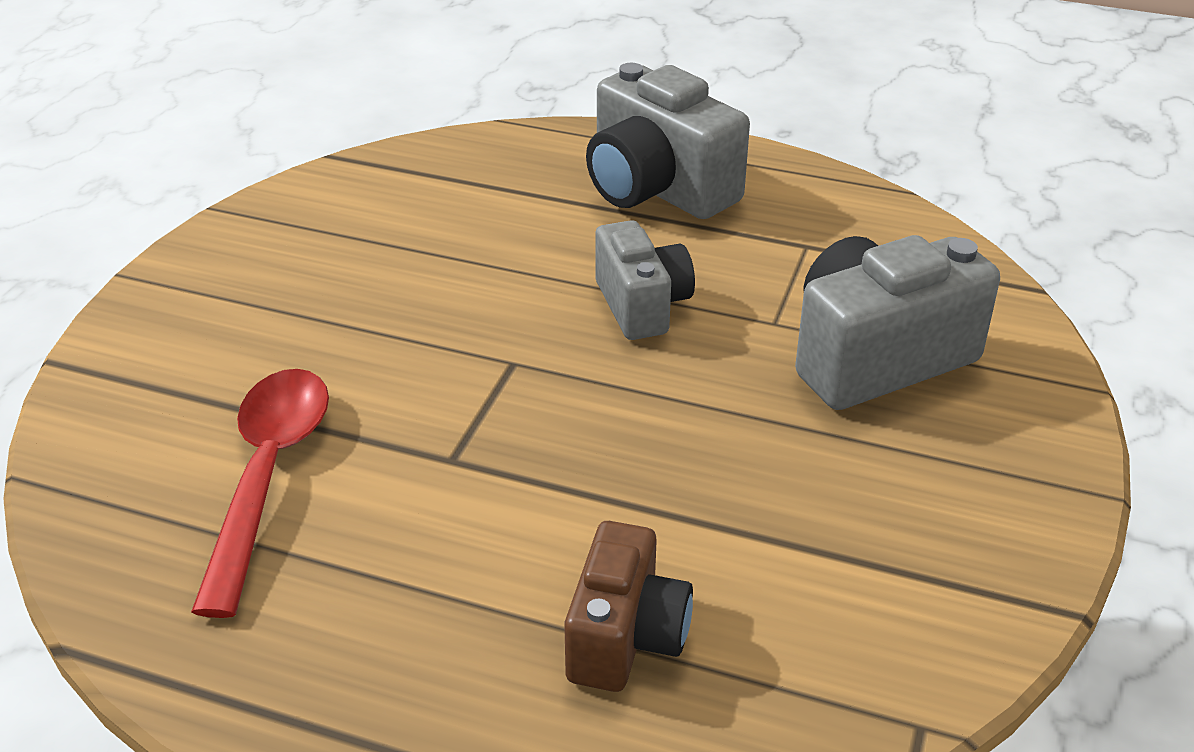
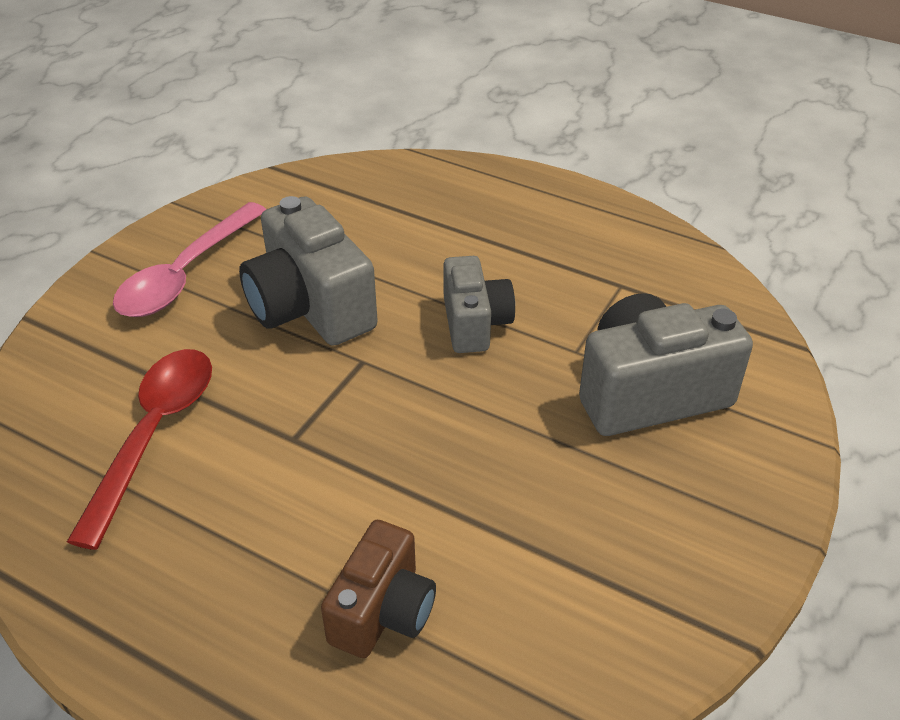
camera: 10 degrees right, 5 degrees up
(253, 288) = (186, 274): none -> pink spoon
(657, 189) = (515, 222): grey camera -> grey camera (310, 307)

